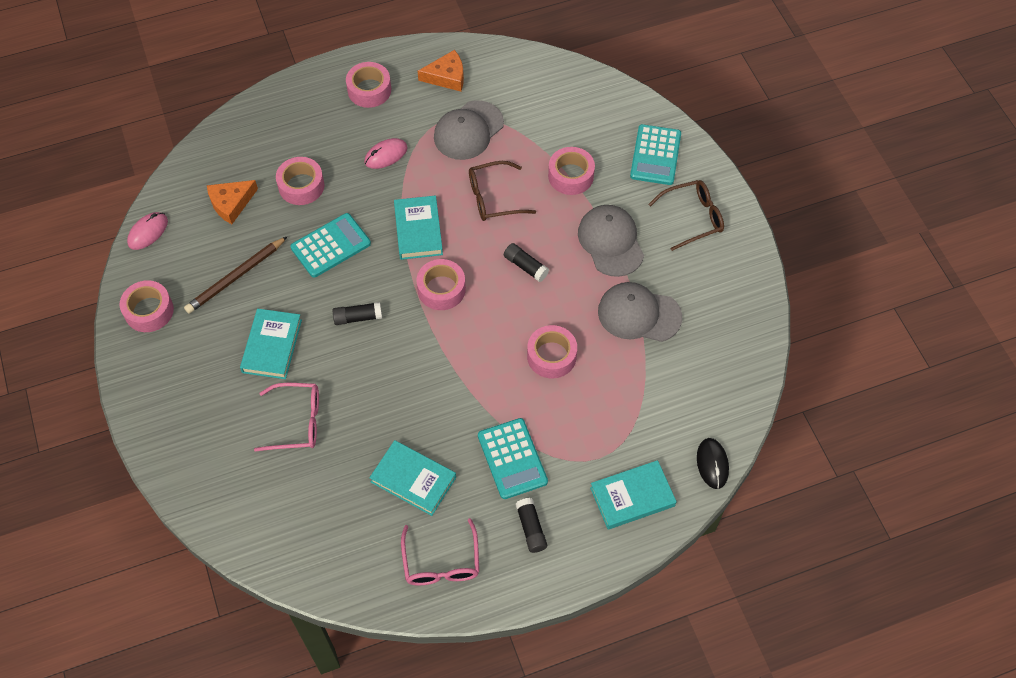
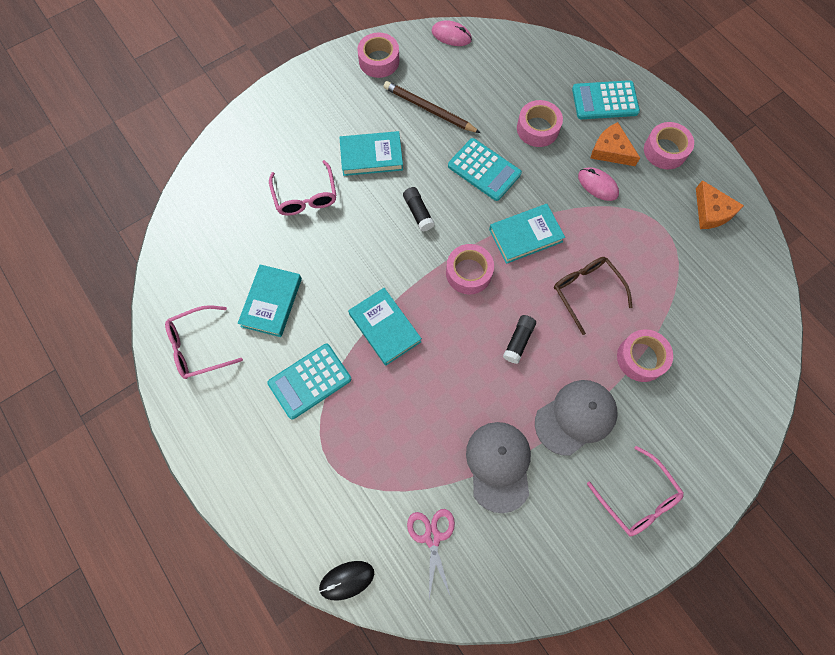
camera: 75 degrees right, 10 degrees up
(231, 203) = (500, 83): orange cheese -> orange cheese (611, 150)
(468, 130) = (655, 248): grey cap -> none
(531, 528) = (244, 415): black glue stick -> none
(551, 356) = (426, 390): pink tape -> none
(632, 497) = (294, 504): turquoise book -> turquoise book (385, 328)
(655, 155) = (703, 440): turquoise calculator -> turquoise calculator (605, 101)
(690, 384) = (432, 537): none -> pink scissors
(692, 218) = (637, 498): brown glasses -> pink glasses

